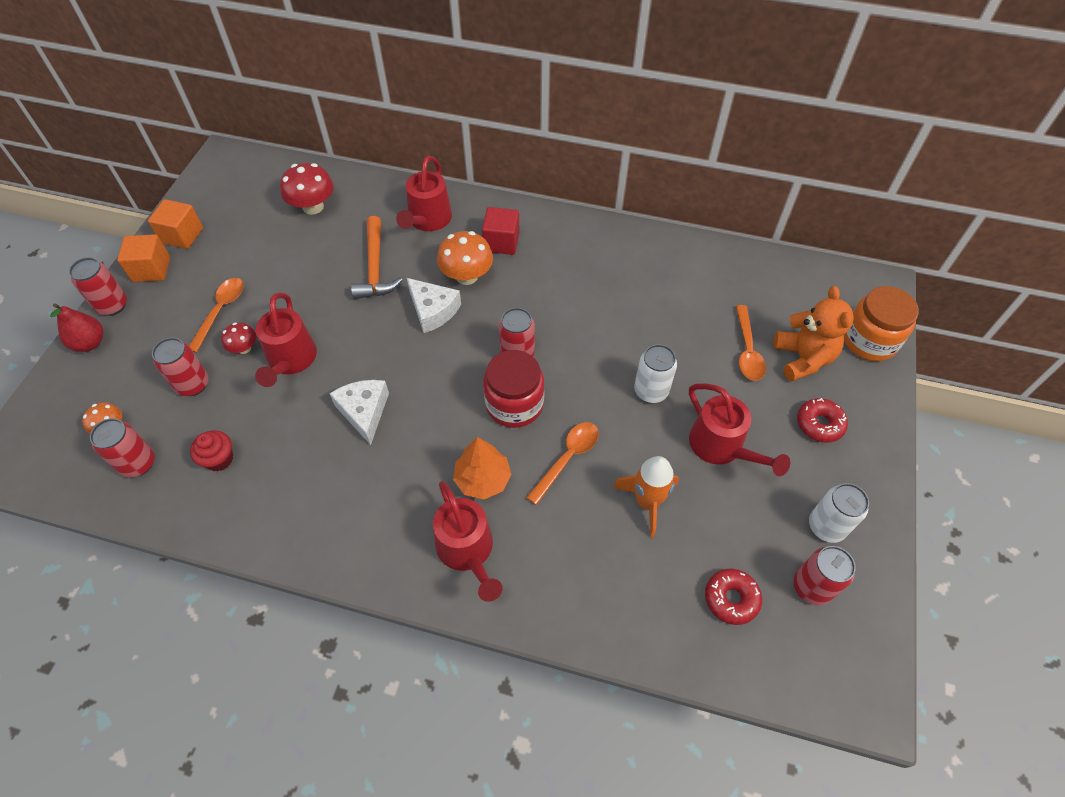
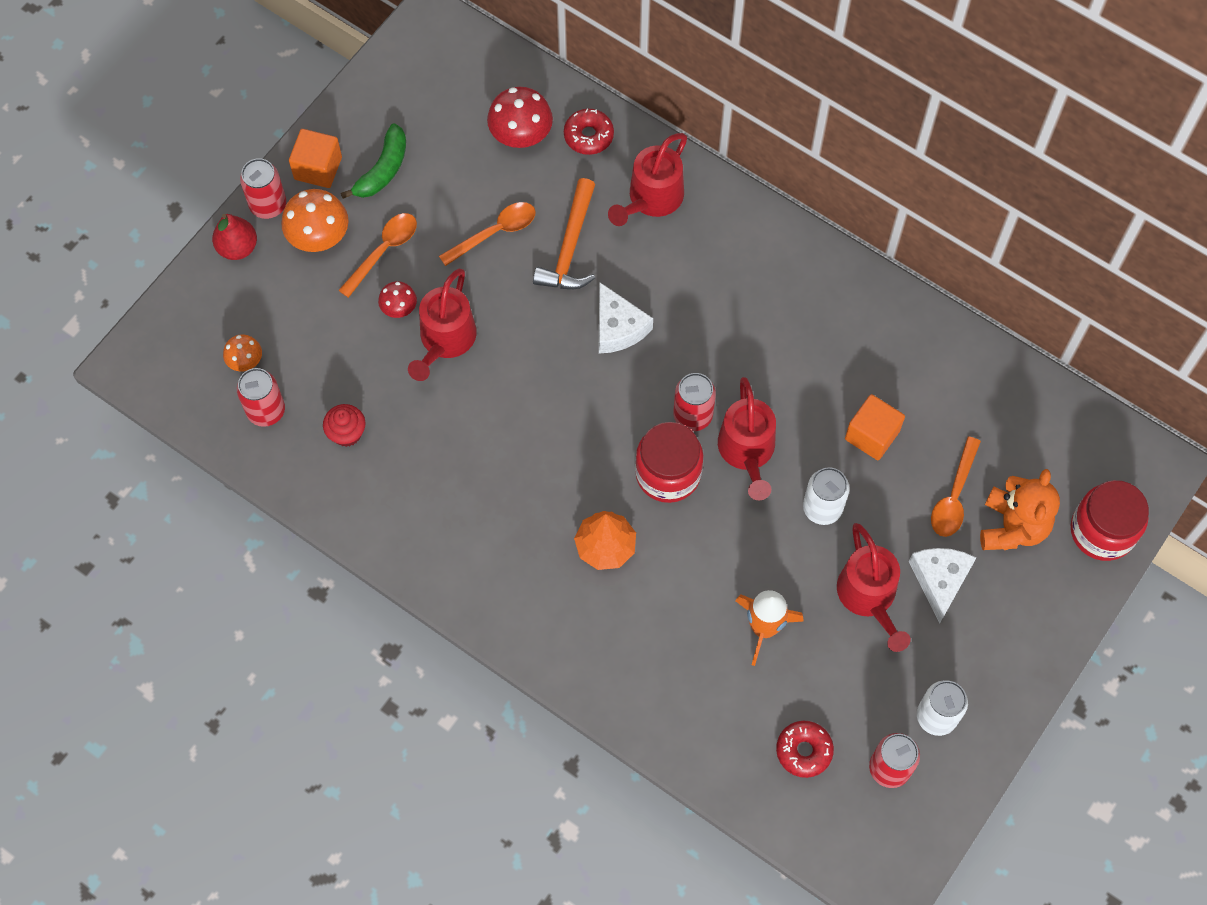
camera: 20 degrees right, 10 degrees up
(182, 235) = (360, 130): orange cube -> orange cube (872, 435)
(193, 384) = (336, 336): red can -> none
(207, 256) = (383, 170): none -> green banana
(364, 412) = (506, 429): white cheese -> white cheese (940, 580)
(467, 276) = (671, 293): orange mushroom -> orange mushroom (319, 237)
(468, 552) = (565, 616): red watering can -> red watering can (747, 452)
(501, 242) = (728, 259): red cube -> none
(567, 458) = (701, 553): orange spoon -> orange spoon (495, 232)
(819, 424) = (989, 608): red donut -> red donut (588, 136)
(869, 340) = (1102, 531): orange jar -> red jar

